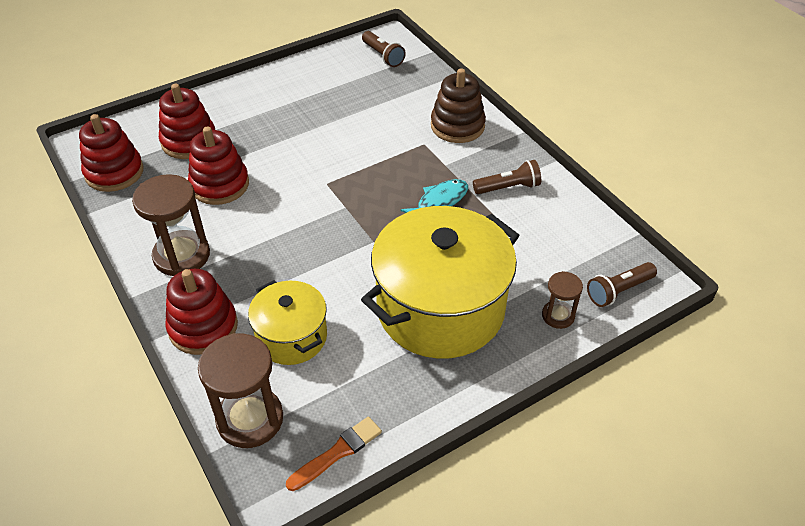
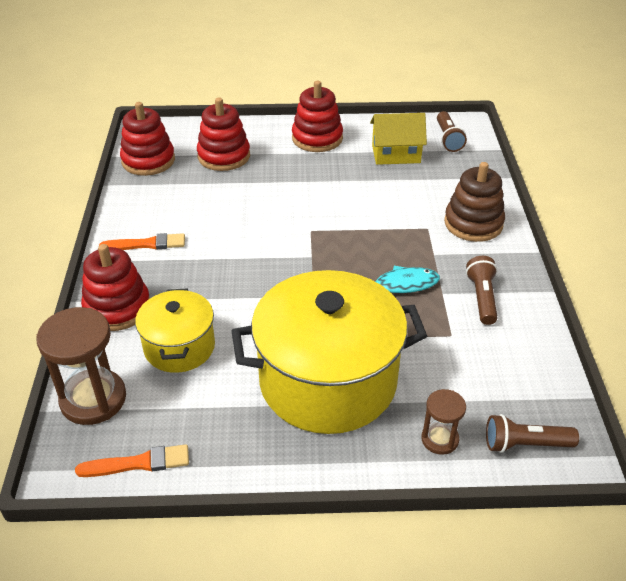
camera: 30 degrees right, 5 degrees down
(182, 256) = (146, 244): brown hourglass -> orange brush
(220, 185) = (220, 199): red stacking toy -> red stacking toy (317, 138)
(348, 85) = (396, 154): none -> yellow house
(508, 187) = (482, 298): brown flashlight -> brown flashlight turned 105 degrees counterclockwise

